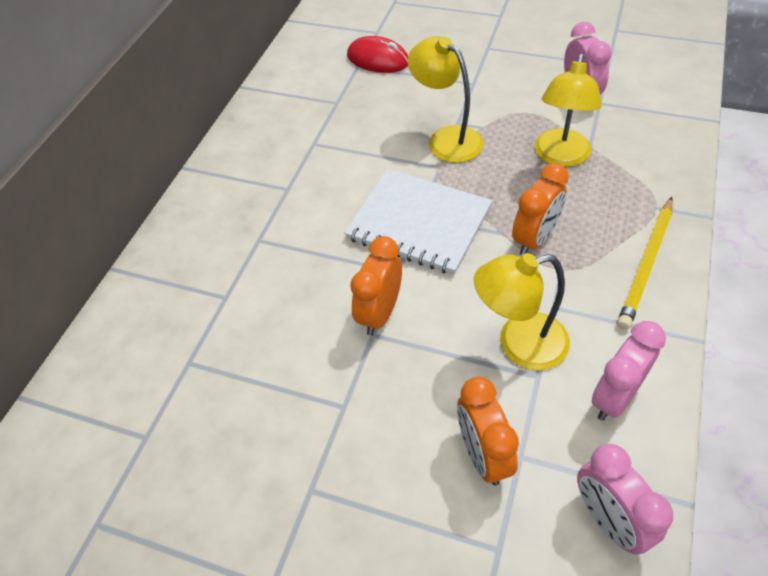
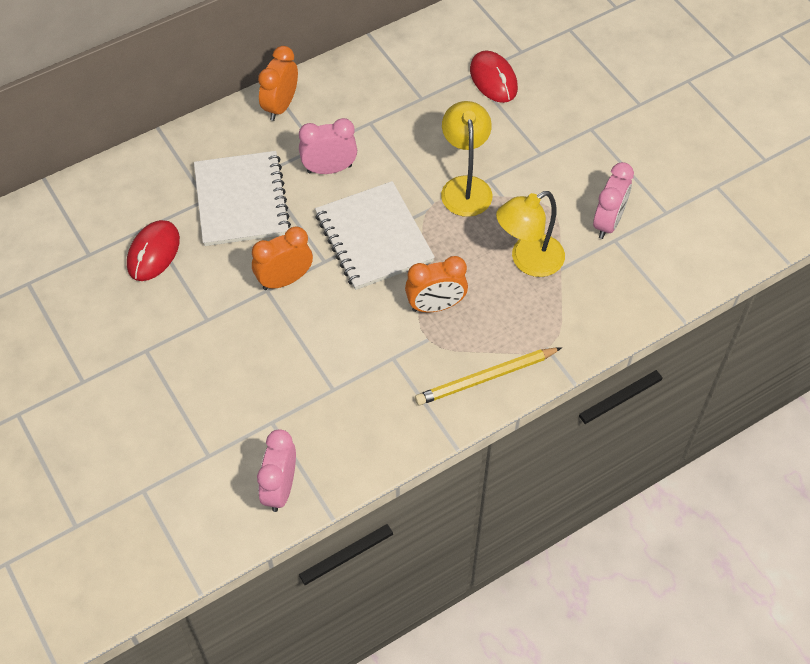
camera: 35 degrees right, 5 degrees up
(219, 383) = (153, 252): none -> red mouse
(263, 274) = (241, 201): none -> white notebook
(483, 454) = (253, 405): orange clock -> orange clock (280, 106)
(519, 344) = (344, 363): yellow lamp -> none
(615, 397) = (362, 435): pink clock -> pink clock (329, 169)

